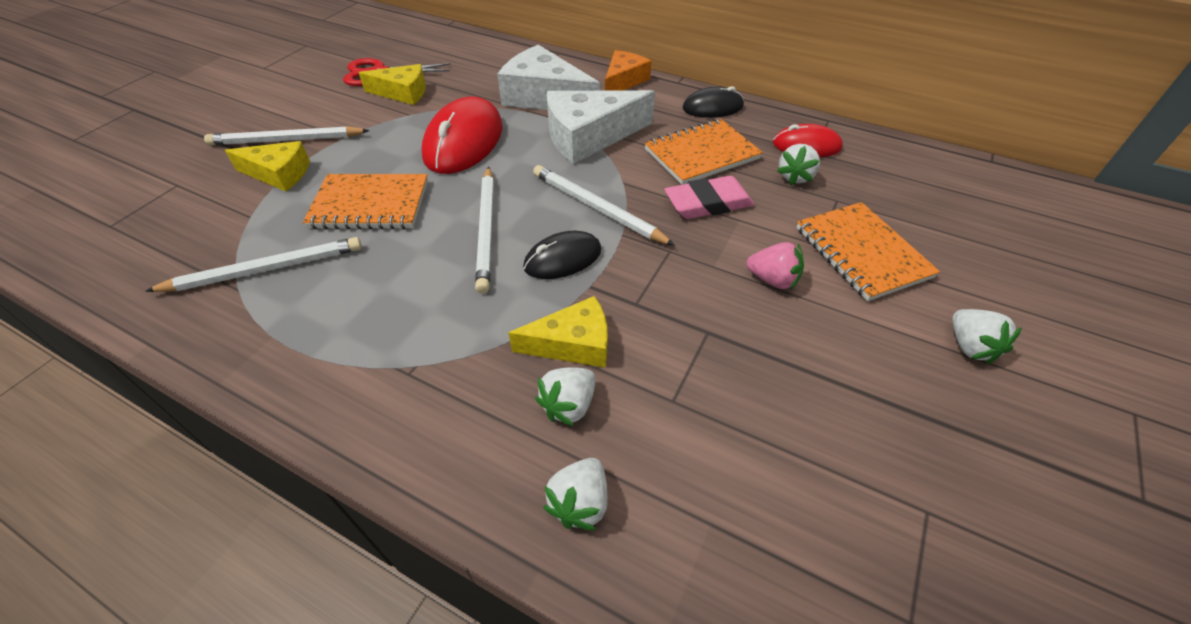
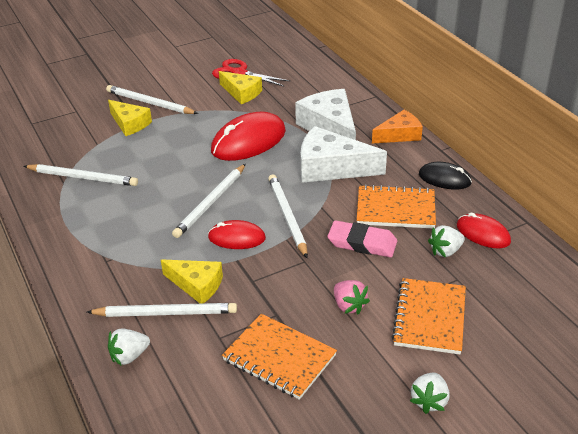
camera: 35 degrees right, 10 degrees down
(370, 205) = (161, 162): orange notebook -> orange notebook (279, 358)
(563, 259) = (236, 238): black mouse -> red mouse
(569, 405) = (165, 313): white strawberry -> white pencil

